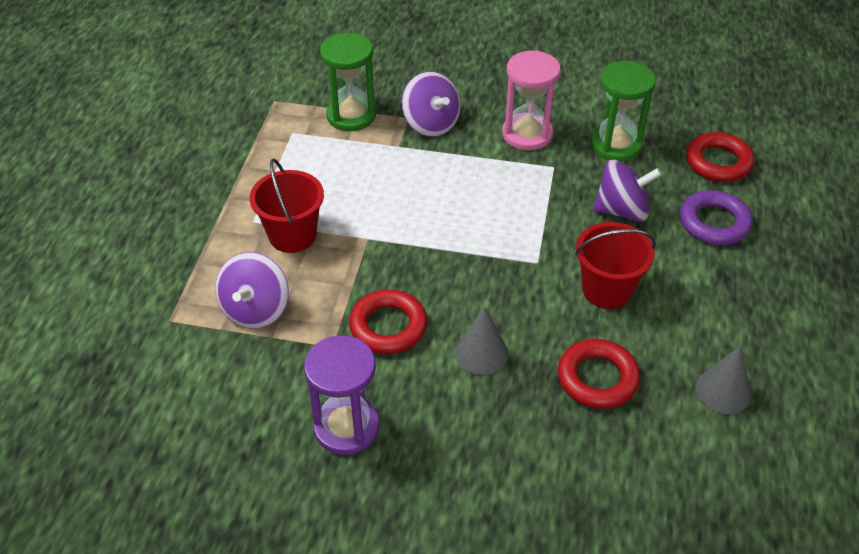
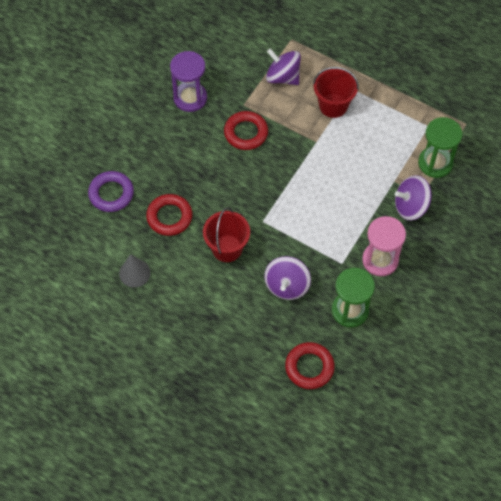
camera: 110 degrees right, 15 degrees up
(481, 353) = (209, 170): grey cone -> none
(714, 223) = (255, 334): purple ring -> purple ring (111, 194)

